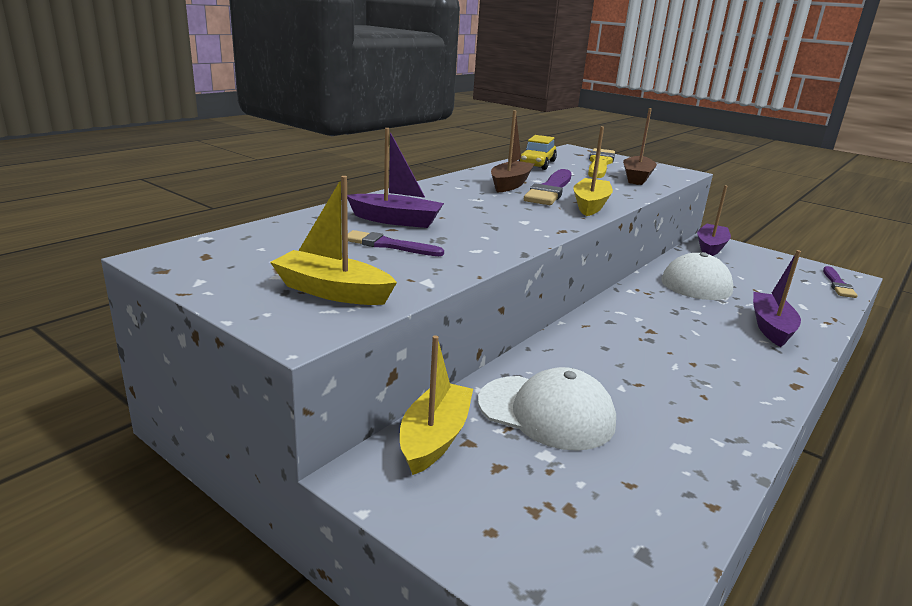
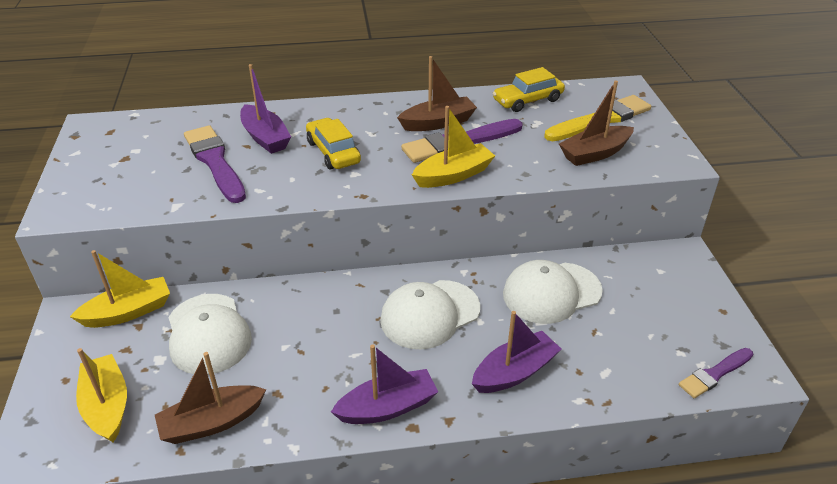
camera: 45 degrees right, 15 degrees up
(332, 291) = (116, 190): yellow boat -> yellow boat (107, 406)
(389, 245) = (215, 162): purple brush -> purple brush, size x1.66
(477, 215) = (333, 152): none -> yellow car
(664, 321) = (430, 314): none -> white cap
(688, 469) = (212, 422): none -> brown boat
(710, 247) = (661, 262): purple boat -> purple boat (387, 407)

